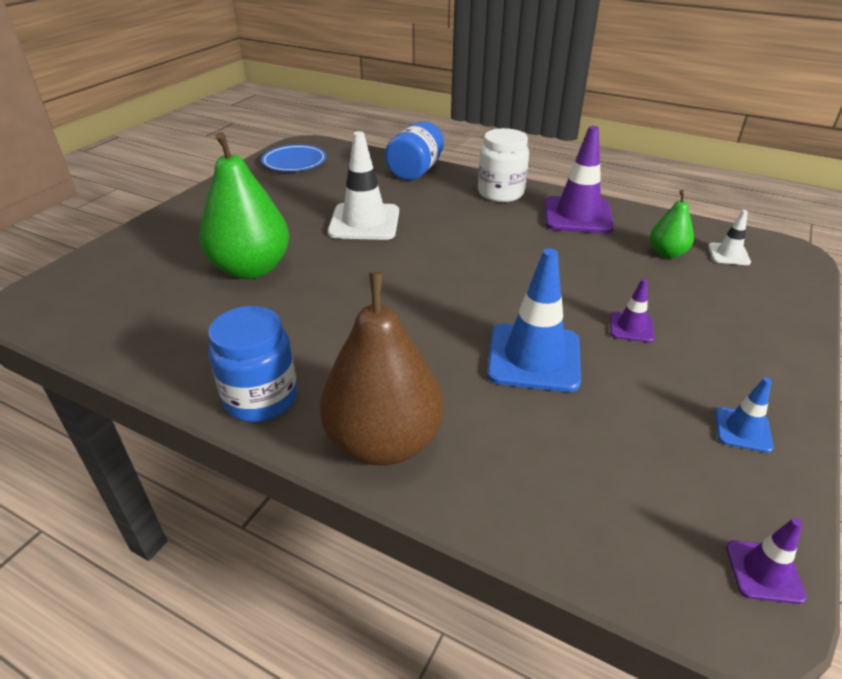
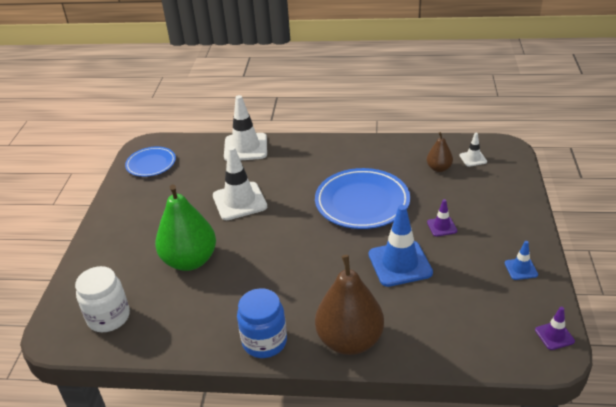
camera: 20 degrees left, 0 degrees up
(415, 171) = (245, 147): blue jar -> white traffic cone
(500, 193) = (315, 150): white jar -> white jar (108, 317)
(526, 265) = (362, 202): none -> blue plate
(577, 215) = (373, 155): purple traffic cone -> none
(667, 253) = (439, 168): green pear -> brown pear

